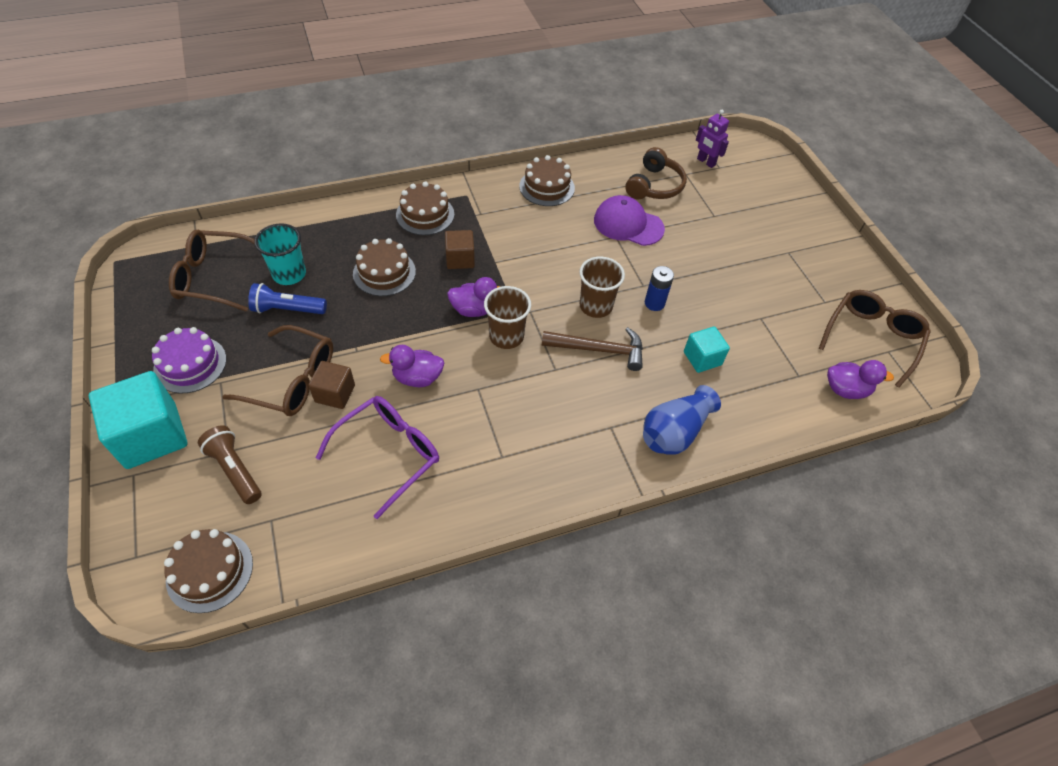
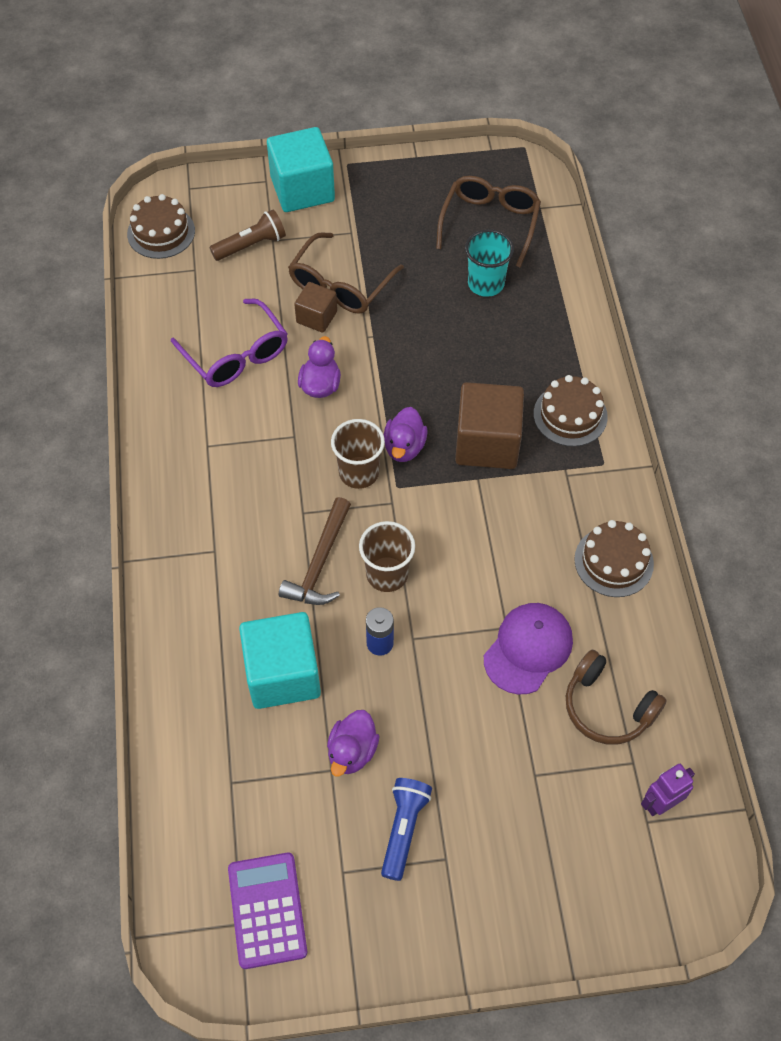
camera: 105 degrees right, 5 degrees up
(190, 364) = (377, 210): purple cake -> none
(287, 309) = (434, 282): blue flashlight -> blue flashlight (404, 829)
(384, 272) = (476, 367): brown cake -> none
(460, 259) = (487, 443): brown cube -> brown cube, size x1.81
(674, 432) = (191, 612): blue vase -> none
(702, 358) = (283, 674): turquoise cube -> turquoise cube, size x1.81
(845, 389) = (196, 833): purple duck -> purple duck (352, 751)
(872, 338) = (267, 910): brown glasses -> purple calculator

